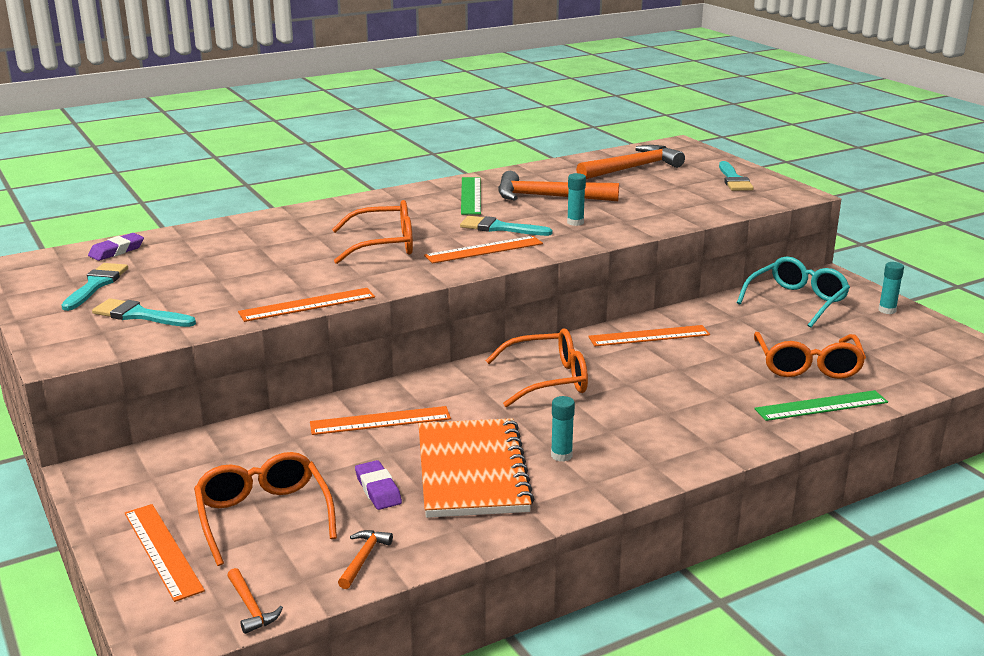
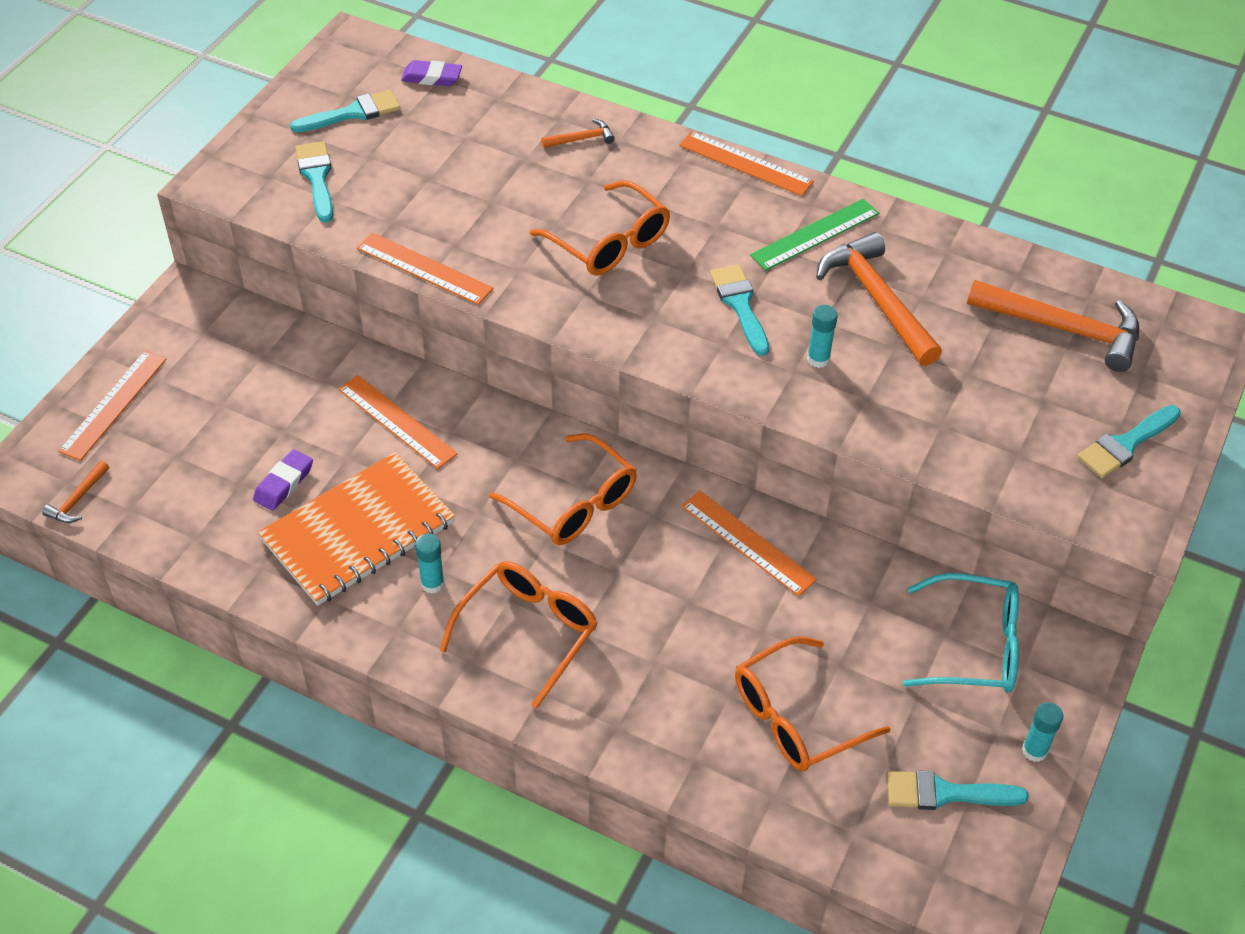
camera: 55 degrees right, 25 degrees up
(263, 516) = (197, 434): orange glasses -> orange glasses (528, 632)
(363, 558) = (179, 530): orange hammer -> orange hammer (581, 139)
(484, 250) = (667, 323): orange ruler -> orange ruler (745, 164)
(821, 406) = (704, 762): green ruler -> none
(901, 342) = (945, 793): none -> turquoise brush

